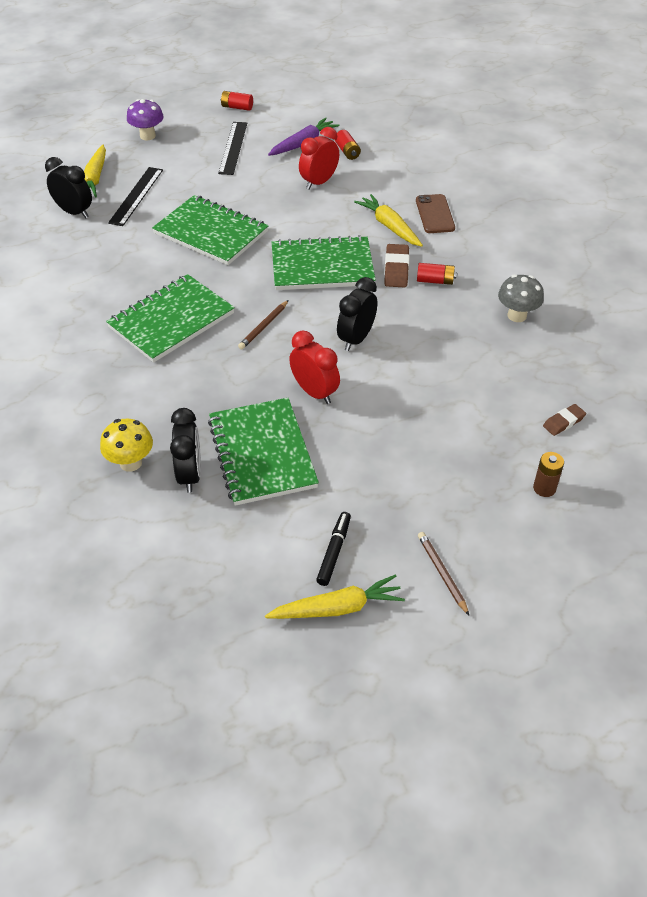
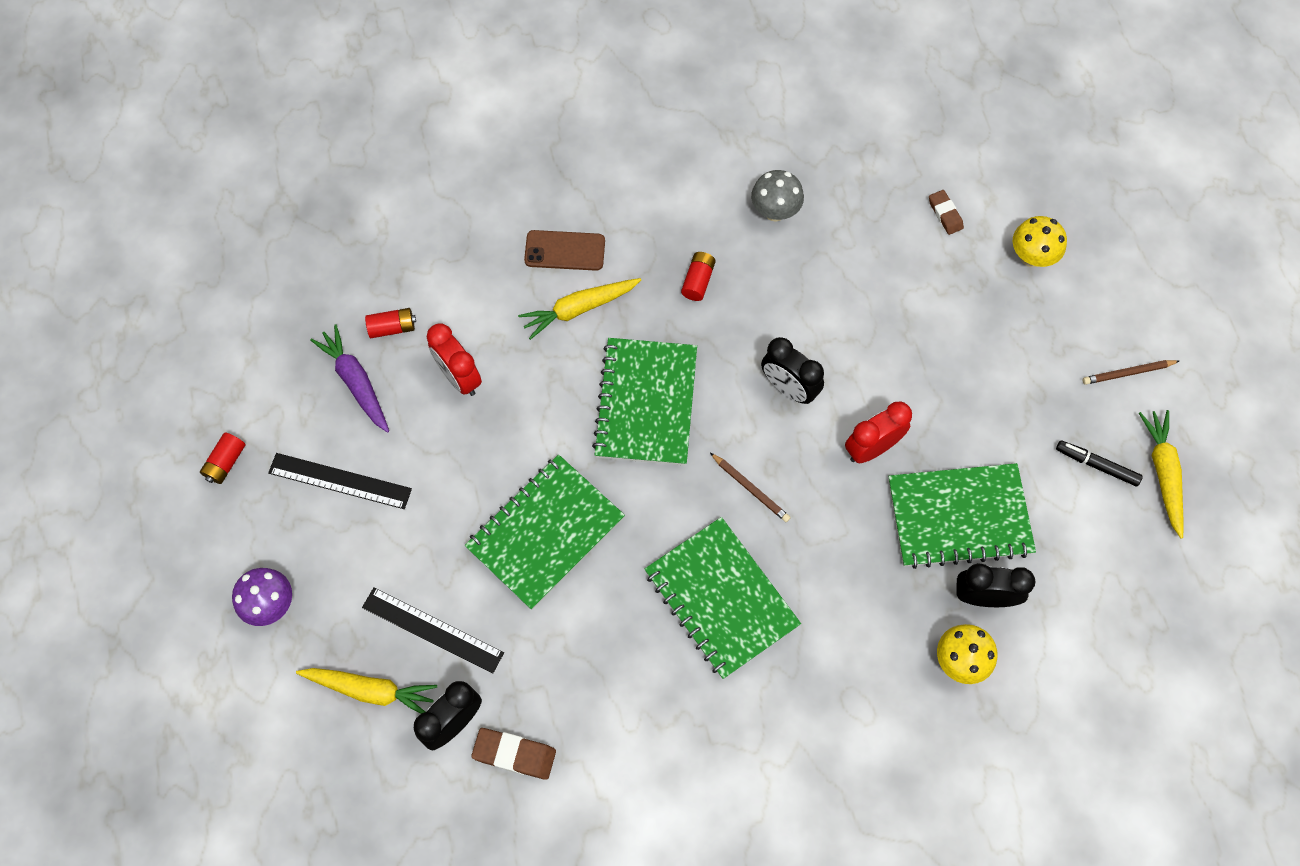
camera: 80 degrees left, 20 degrees up
(396, 269) = (668, 319): brown eraser -> brown eraser (514, 754)
(544, 488) = (1031, 257): brown battery -> yellow mushroom

